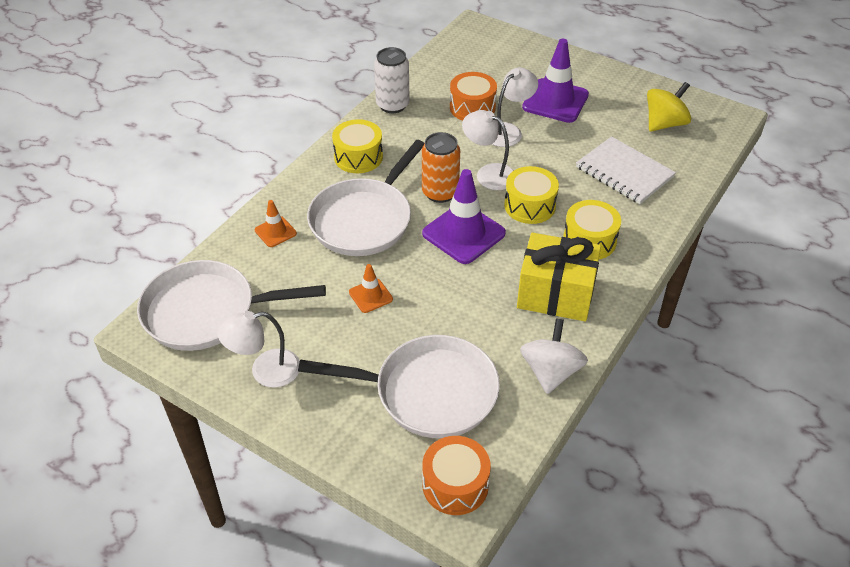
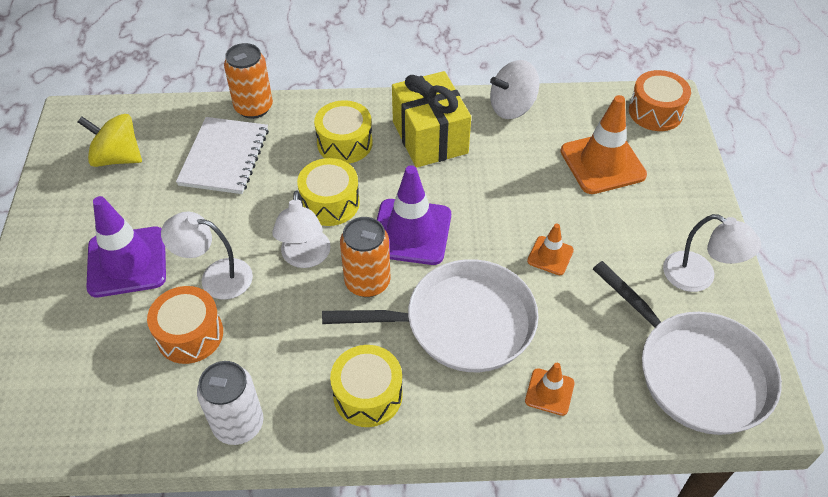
camera: 125 degrees left, 5 degrees up
(428, 392) = (602, 163): white pan -> orange traffic cone
(674, 207) = (254, 107): none -> orange can

